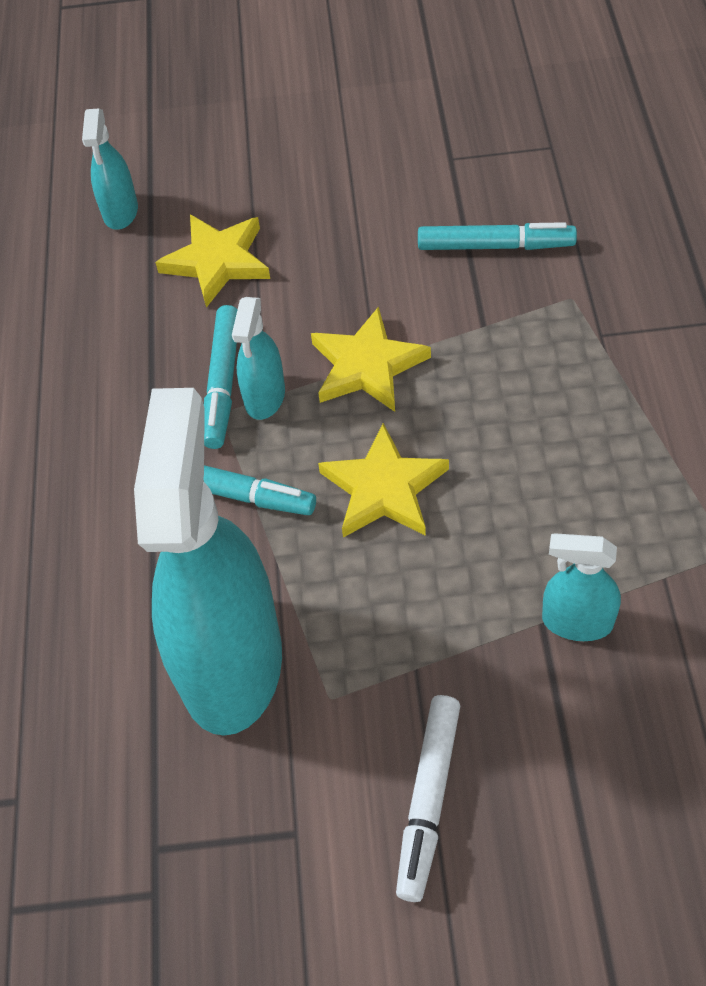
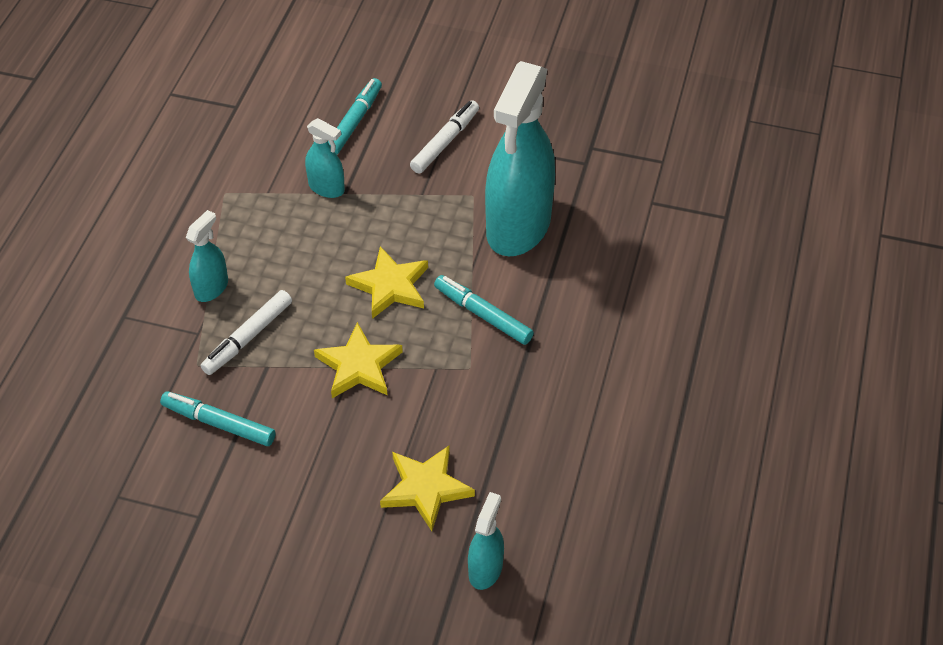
camera: 165 degrees left, 5 degrees down
(223, 383) = (460, 388): turquoise marker -> turquoise marker (354, 122)
(265, 397) = (436, 368): turquoise spray bottle -> turquoise spray bottle (211, 288)
(532, 351) = (248, 337): none -> white marker

